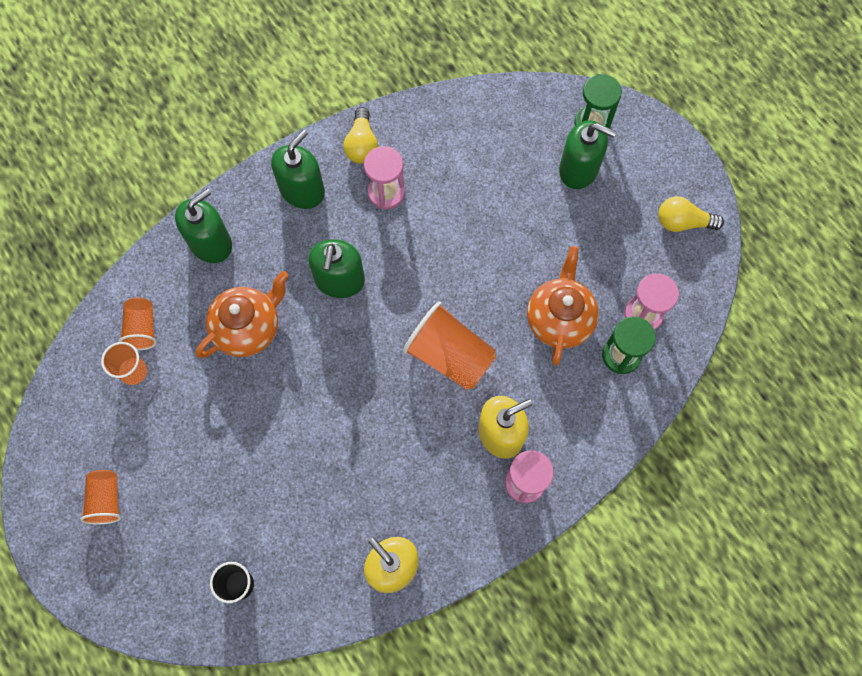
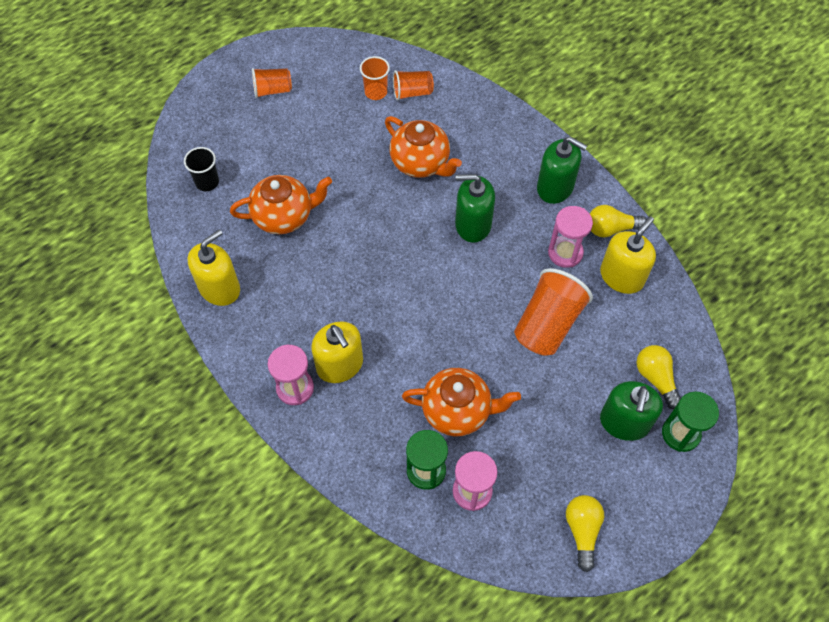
camera: 85 degrees right, 10 degrees down
(211, 243) = (494, 128): green soap dispenser -> none
(302, 489) = (284, 216): none -> orange teapot
(420, 144) = (622, 276): none -> yellow soap dispenser
(450, 356) = (411, 318): orange cup -> orange cup (547, 324)
(535, 134) = (656, 379): none -> yellow light bulb

